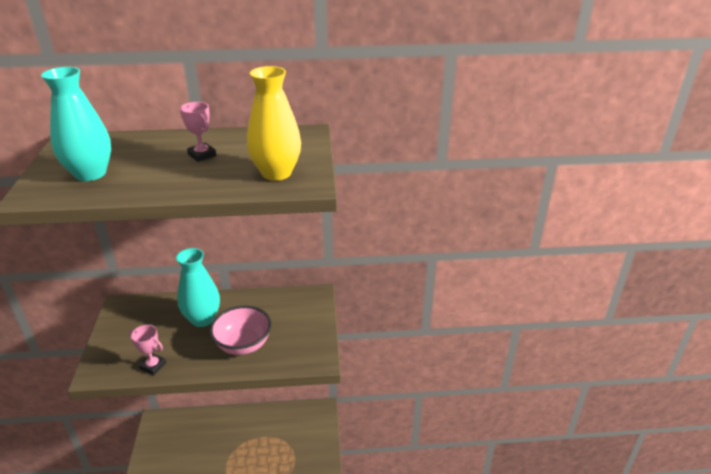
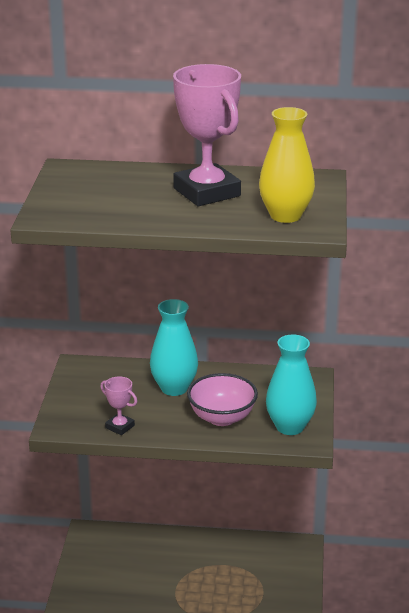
camera: 10 degrees right, 5 degrees down
(90, 174) = (95, 202): turquoise vase -> turquoise vase (290, 427)
(202, 155) = (207, 192): pink trophy -> pink trophy, size x2.24

